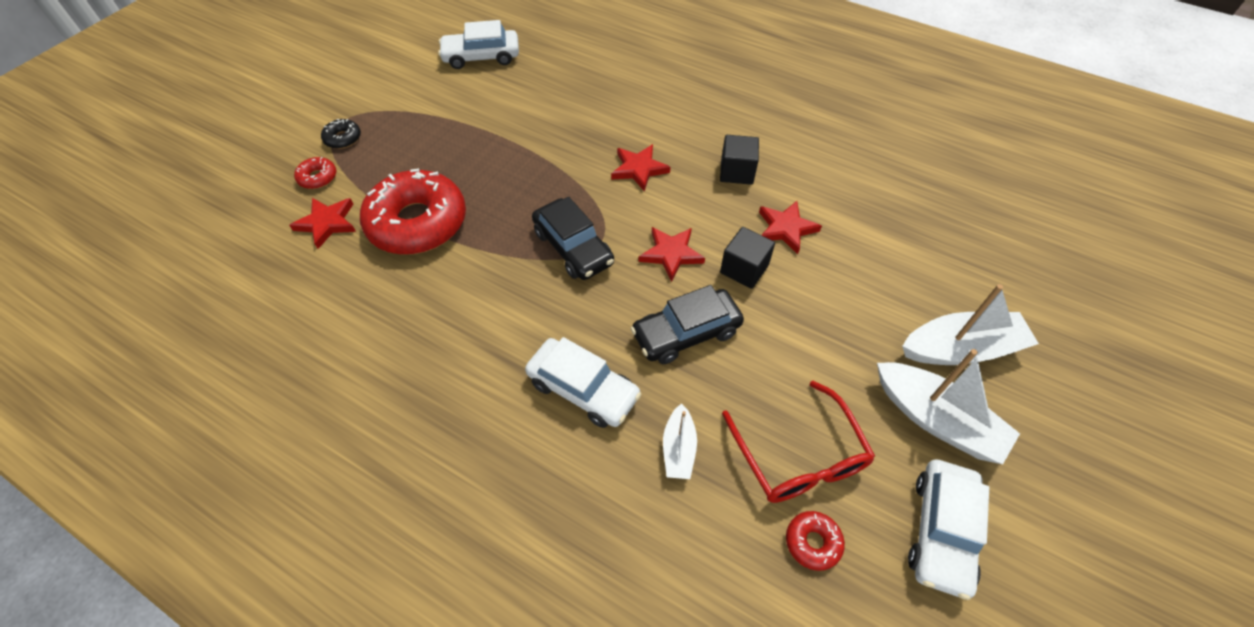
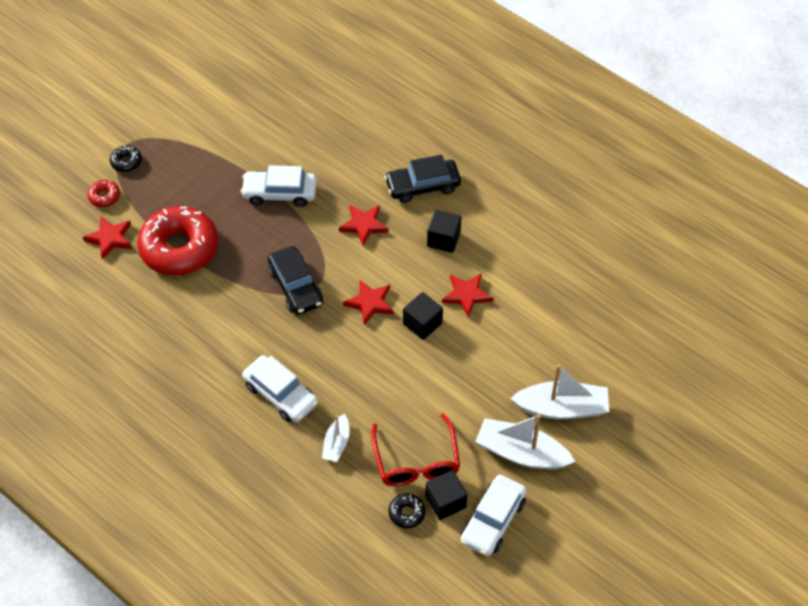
camera: 10 degrees right, 0 degrees up
(481, 57) = (252, 92): white car -> white car (280, 193)
(686, 333) = (364, 366): black car -> black car (423, 186)
(812, 542) = (407, 513): red donut -> black donut
(862, 513) = (445, 502): none -> black cube
(936, 419) = (521, 453): white boat -> white boat turned 150 degrees clockwise

